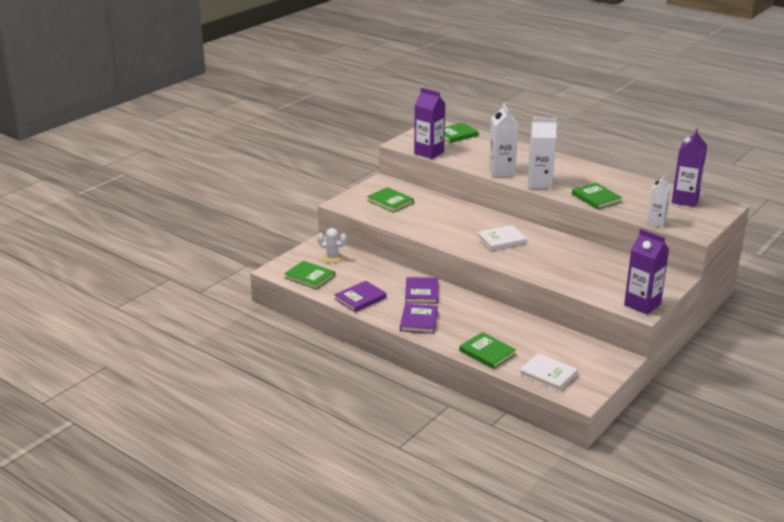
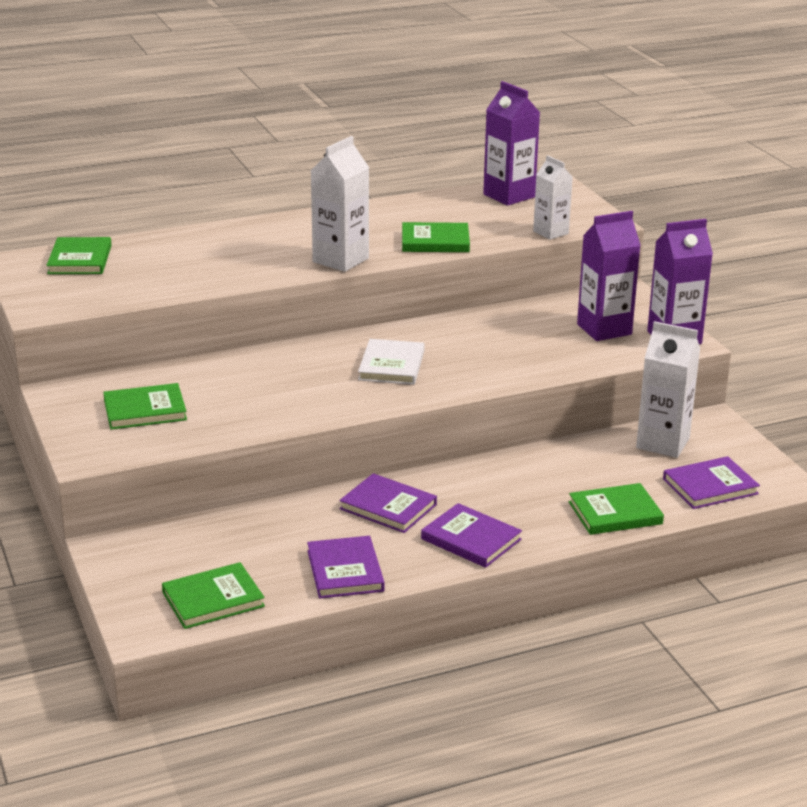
camera: 60 degrees left, 0 degrees up
(332, 258) = (174, 553): white cactus -> none
(429, 153) = (112, 300): purple carton -> purple carton (604, 329)
(501, 172) = (264, 271): white carton -> white carton (662, 443)
(548, 374) = (710, 486): white book -> purple book

